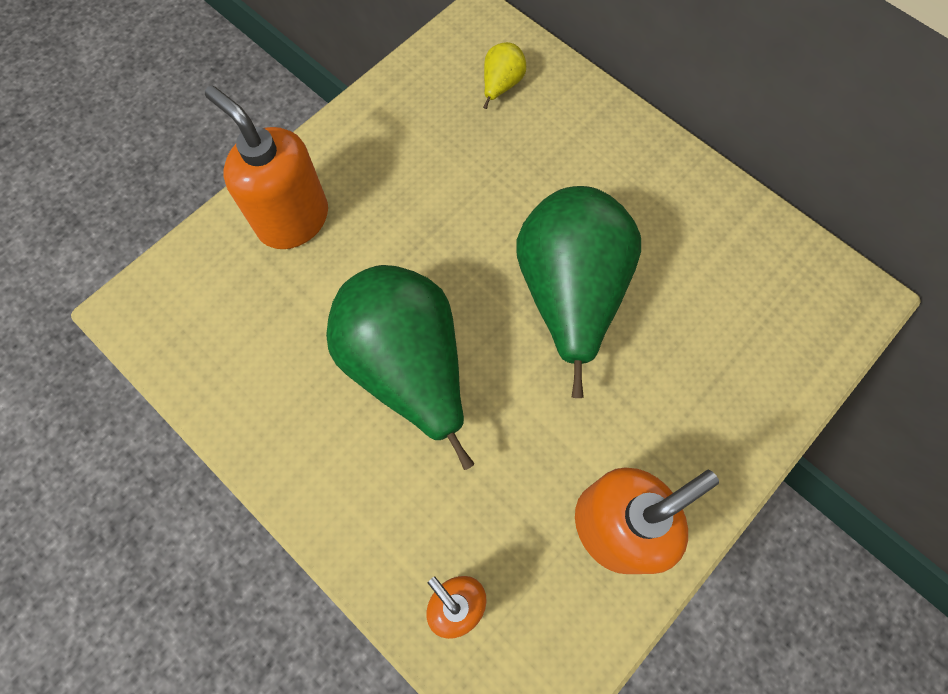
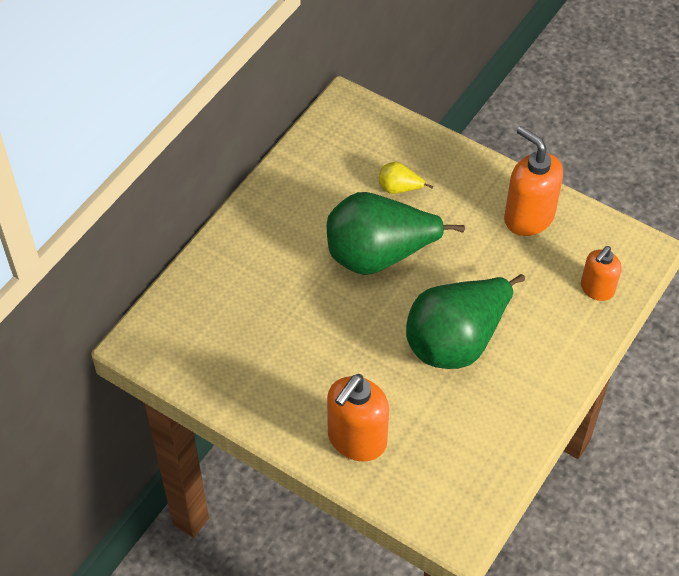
camera: 100 degrees left, 15 degrees down
(501, 86) = (205, 319): yellow pear -> yellow pear (399, 188)

